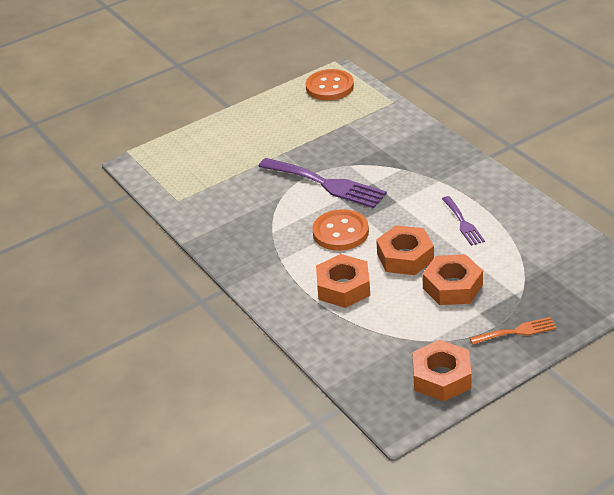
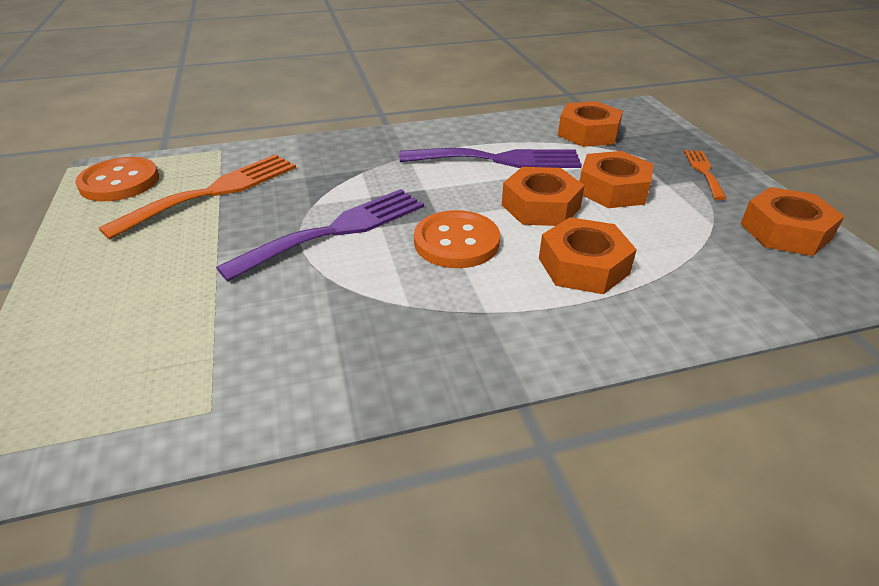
camera: 75 degrees left, 0 degrees up
(340, 124) = (214, 192): none -> orange fork
(463, 223) = (498, 159): purple fork -> purple fork, size x1.86
(547, 259) = (588, 133): none -> orange nut

